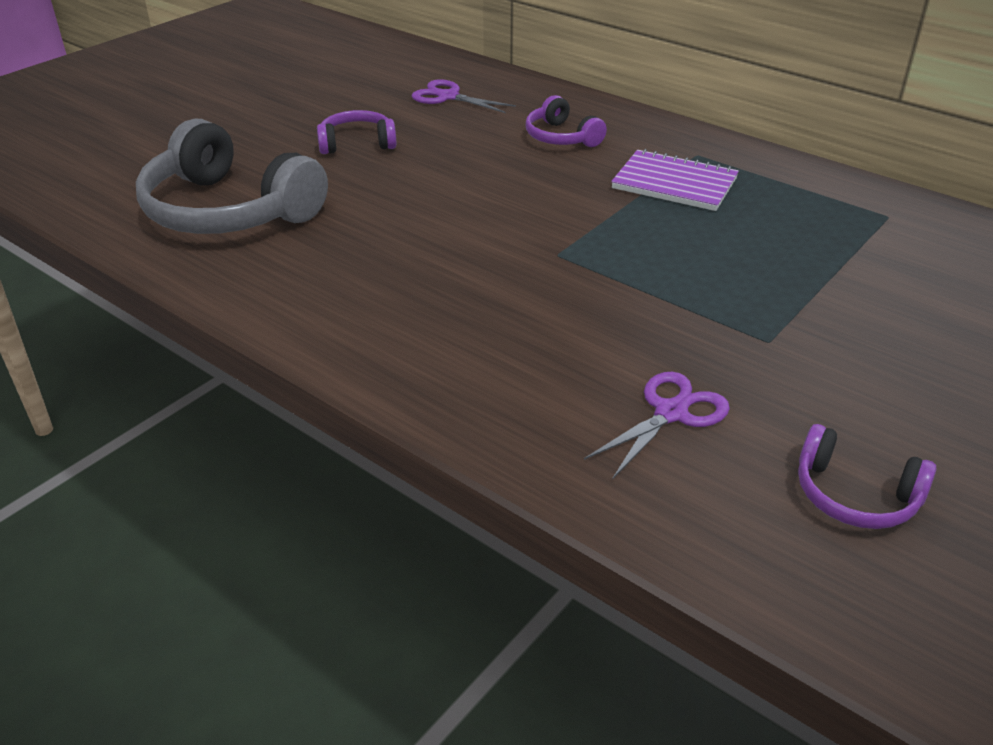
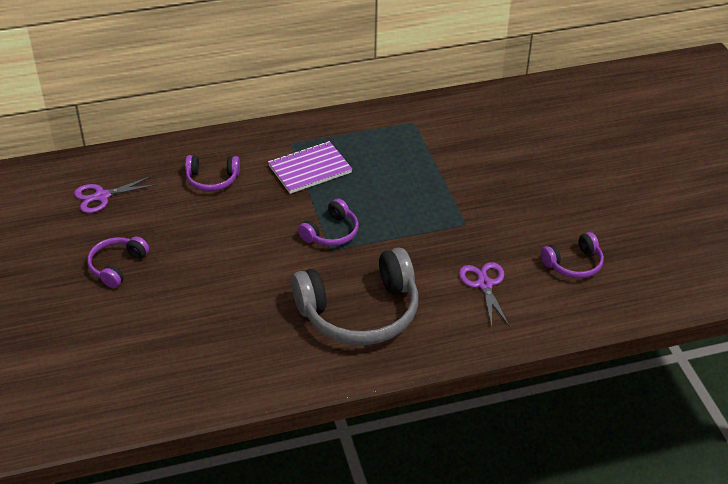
camera: 55 degrees left, 5 degrees up
(228, 210) = (139, 359): grey headphones -> grey headphones (360, 312)
(588, 242) = (331, 233): none -> purple headphones

